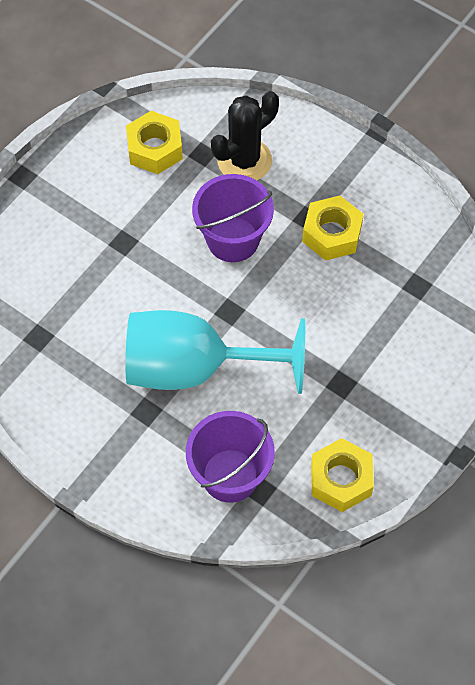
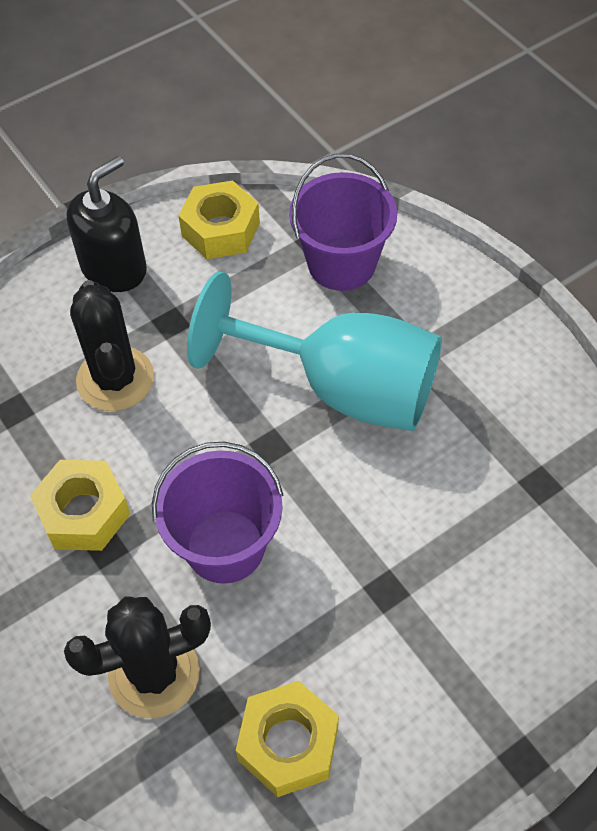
camera: 160 degrees left, 5 degrees down
(359, 328) = (115, 379): none -> black cactus
(408, 418) = (114, 268): none -> black soap dispenser

